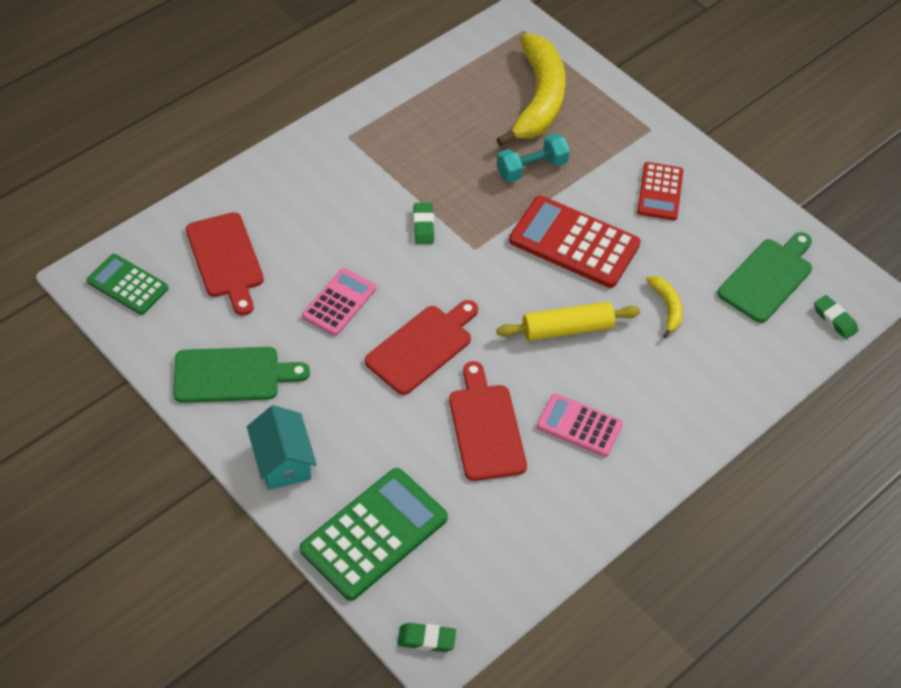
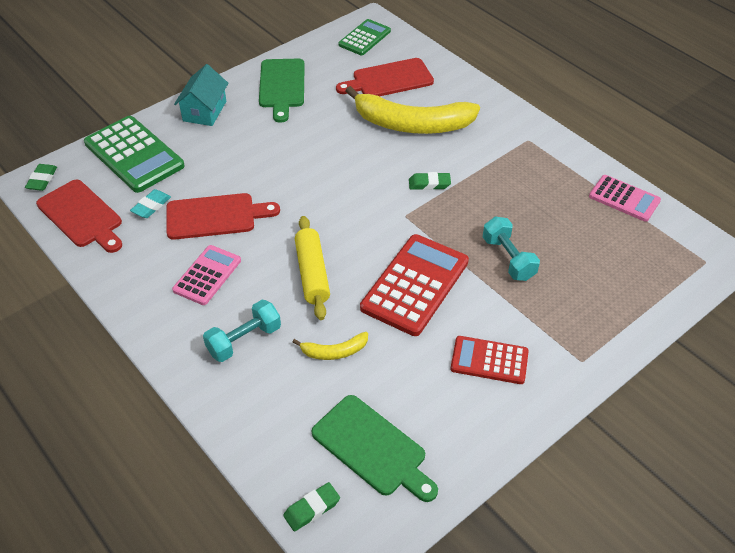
camera: 95 degrees right, 5 degrees down
(283, 461) = (204, 111): turquoise house -> turquoise house turned 60 degrees counterclockwise
(339, 302) = (346, 136): pink calculator -> pink calculator (624, 198)
(422, 347) = (299, 181): red cutting board -> red cutting board (82, 216)
(472, 498) = (151, 206): none -> turquoise eraser
(538, 99) = (605, 268): yellow banana -> yellow banana (412, 124)
(663, 383) = (244, 340): none -> turquoise dumbbell

